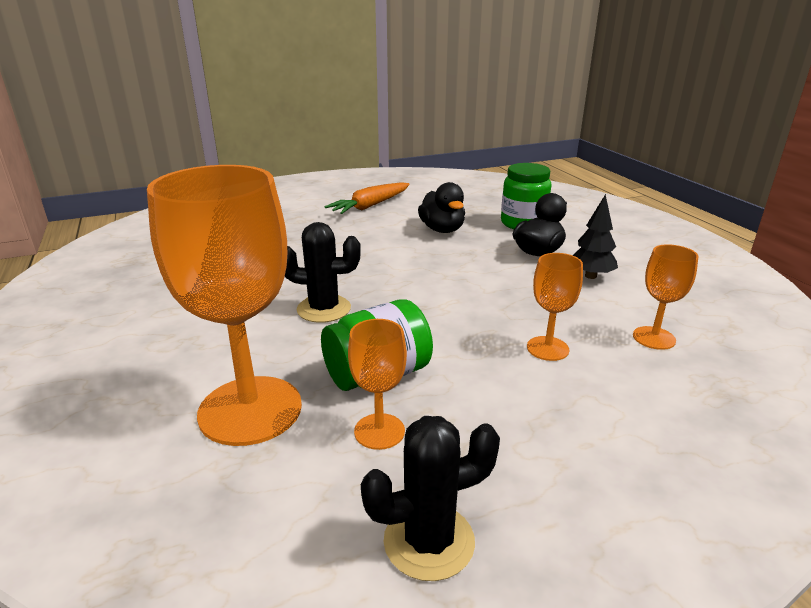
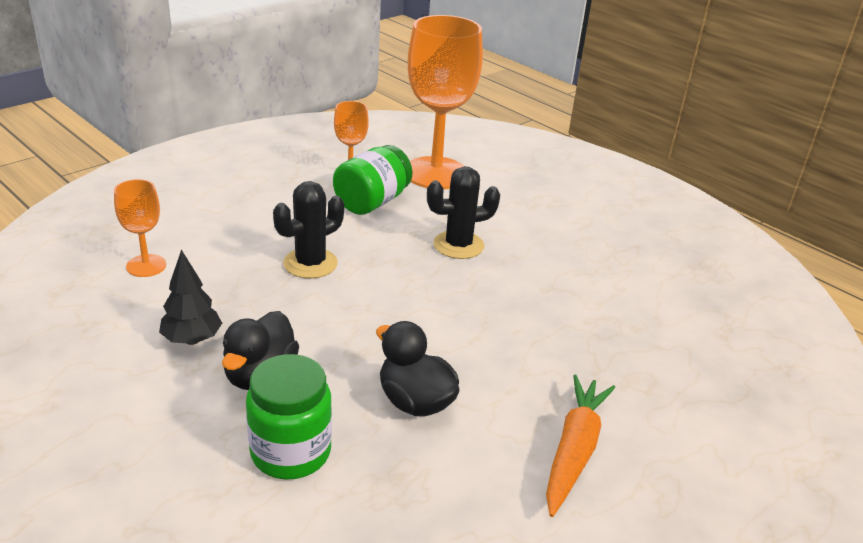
camera: 155 degrees right, 5 degrees up
(429, 541) = (302, 143): black cactus -> black cactus (310, 263)
(547, 348) = (246, 241): orange goblet -> none

